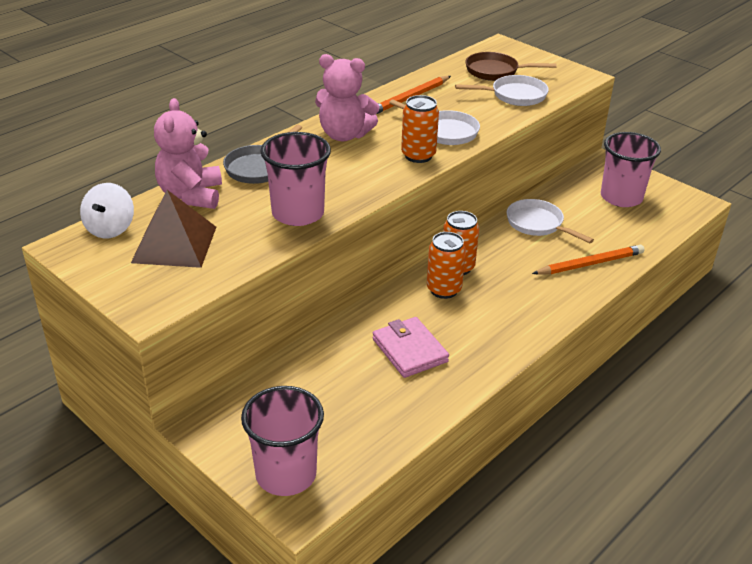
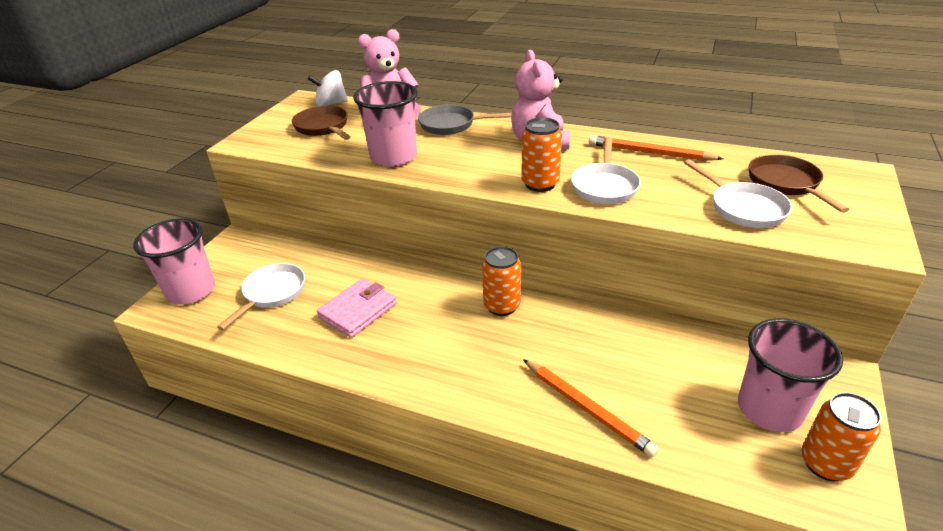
camera: 70 degrees right, 0 degrees up
(174, 244) = (323, 127): brown pyramid -> brown pan
(444, 289) = (459, 307): orange can -> orange can (825, 464)
(537, 224) = (630, 344): white pan -> white pan (272, 293)

